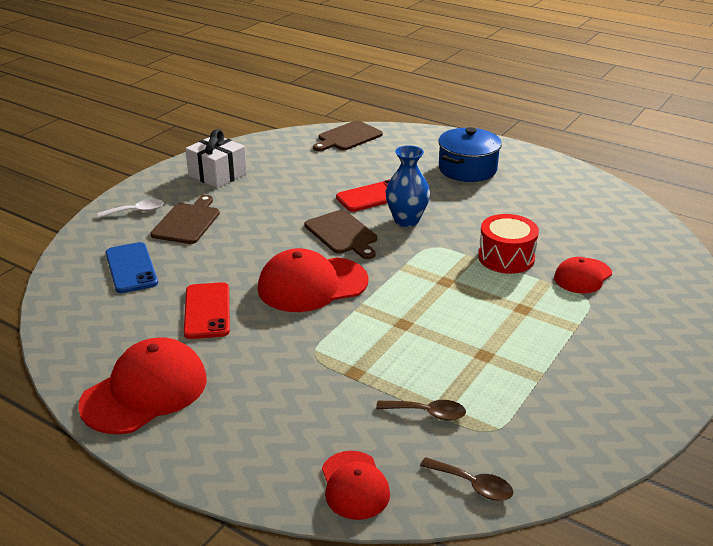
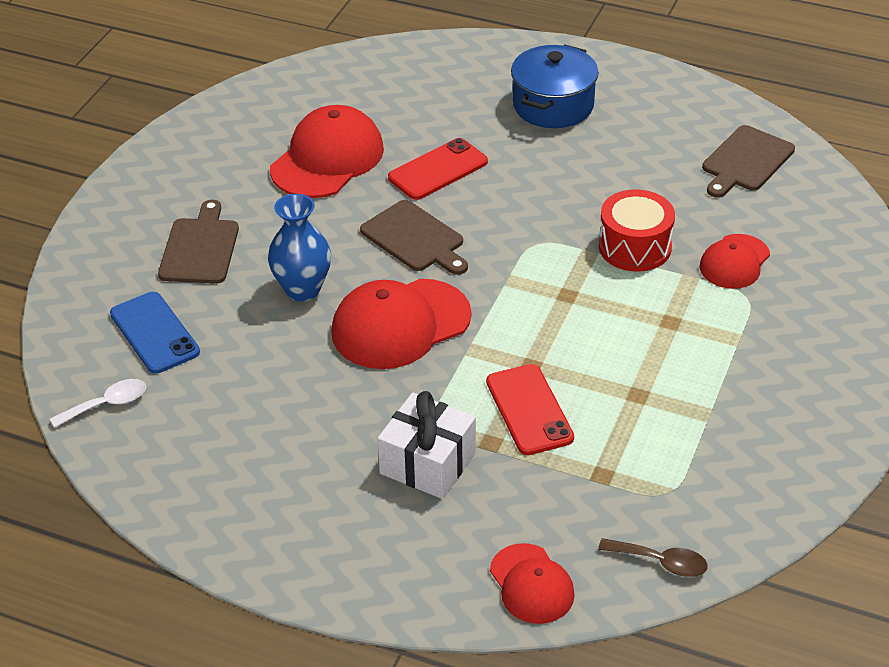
camera: 10 degrees left, 10 degrees up
(136, 211) = (122, 240): white spoon -> white spoon (107, 404)
(145, 391) = (247, 507): red cap -> red cap (327, 159)
(207, 311) = (280, 383): red phone -> red phone (529, 410)
(217, 175) = (210, 160): white gift -> white gift (427, 463)
(348, 137) = (372, 67): brown cutting board -> brown cutting board (746, 161)
(406, 220) = (493, 205): blue vase -> blue vase (302, 289)
(427, 413) = (590, 482): brown spoon -> none

